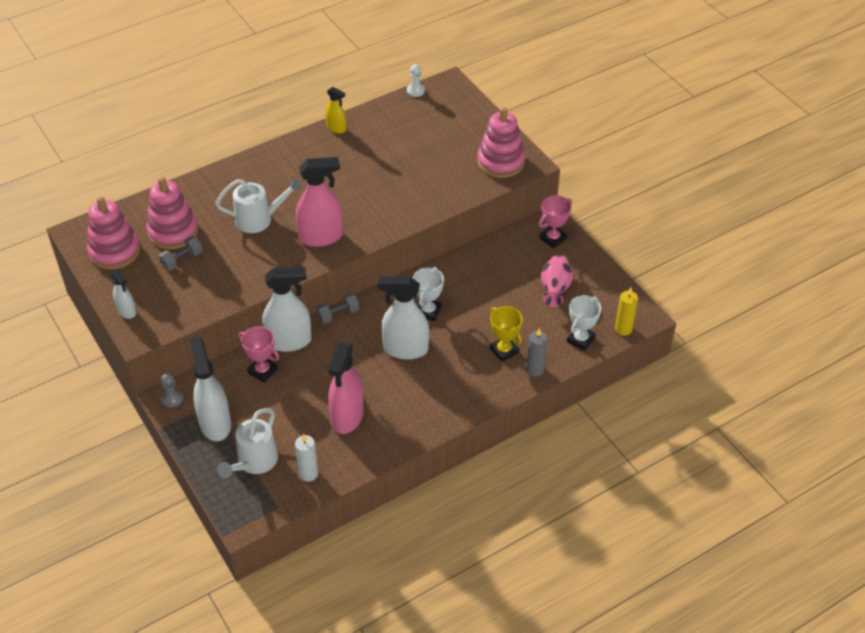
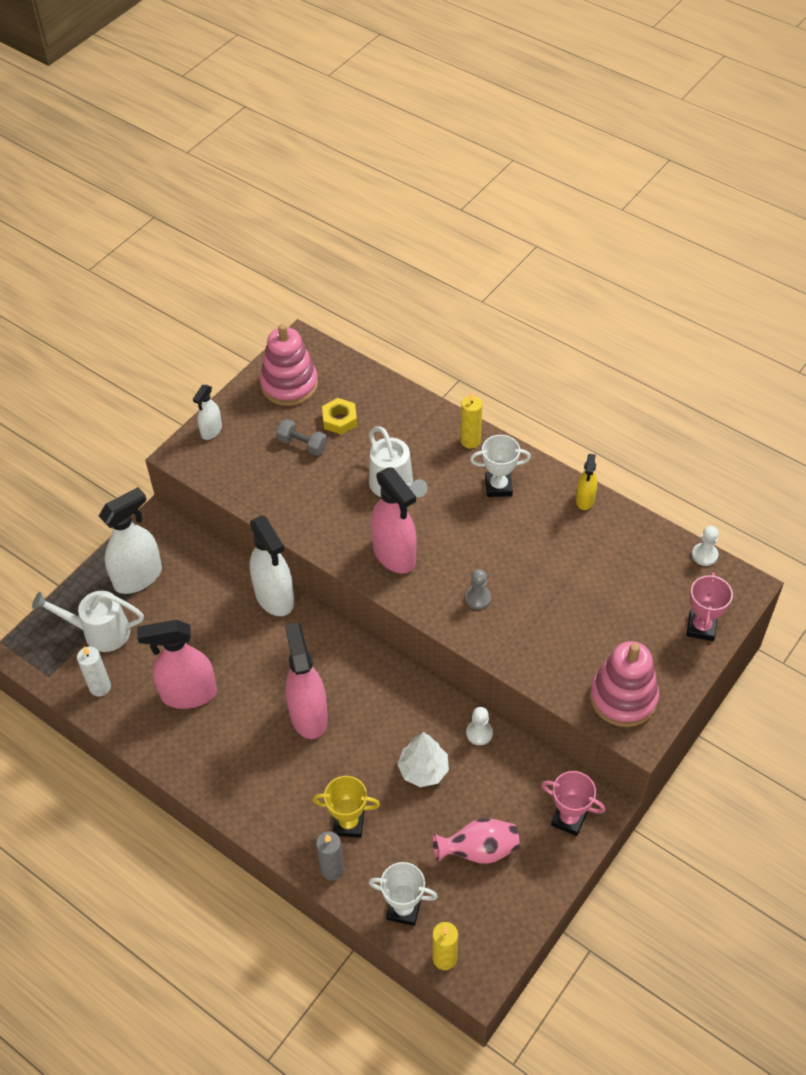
camera: 70 degrees right, 5 degrees up
(172, 398) = (158, 527): grey pawn -> grey pawn (478, 598)
(173, 232) = (339, 420): pink stacking toy -> yellow nut
(245, 167) = (470, 441): none -> yellow candle
(262, 371) = (223, 590): pink trophy -> pink trophy (701, 627)
(338, 314) = (333, 628): grey dumbbell -> none
(405, 349) = (308, 715): white spray bottle -> pink spray bottle
(428, 311) = (377, 718): white trophy -> white trophy (498, 487)
(468, 262) = (479, 733): none -> white pawn
(482, 299) = (423, 770): none -> white tree
(504, 351) = (348, 823): yellow trophy -> yellow trophy turned 60 degrees clockwise

